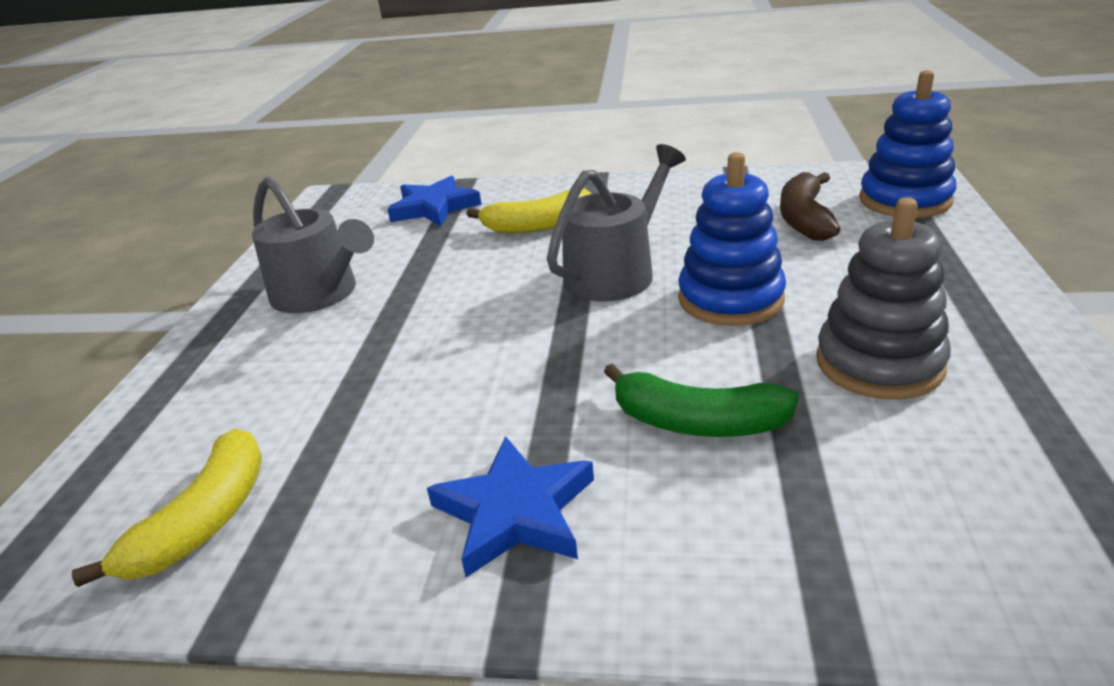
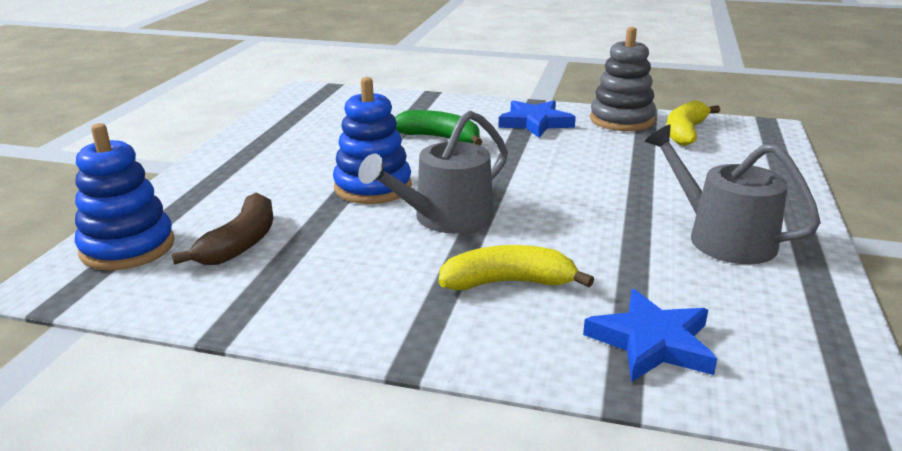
camera: 175 degrees left, 5 degrees down
(879, 363) = (325, 147): grey stacking toy -> grey stacking toy (621, 120)

